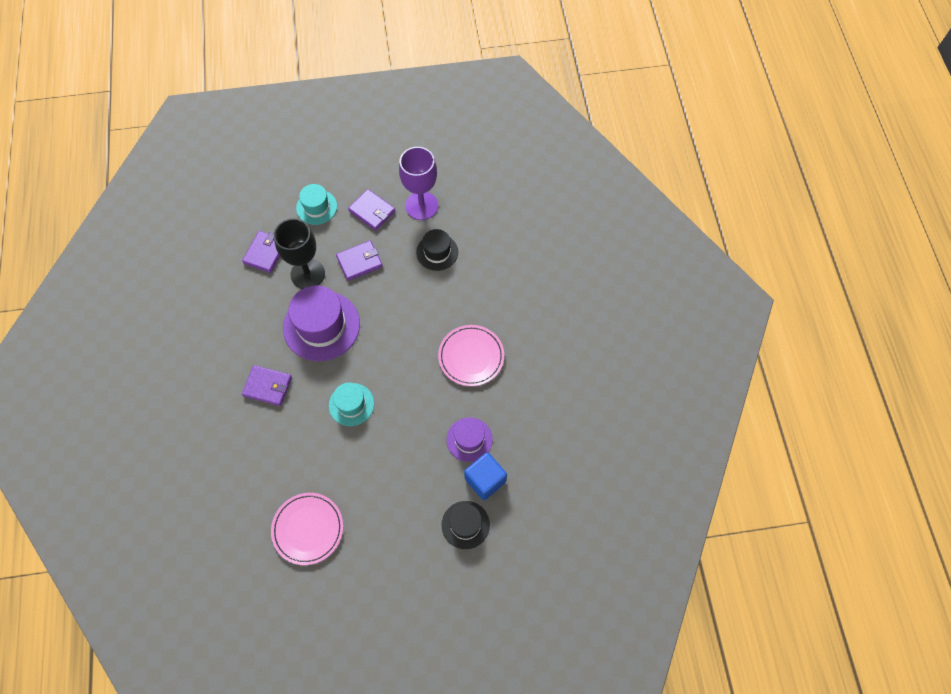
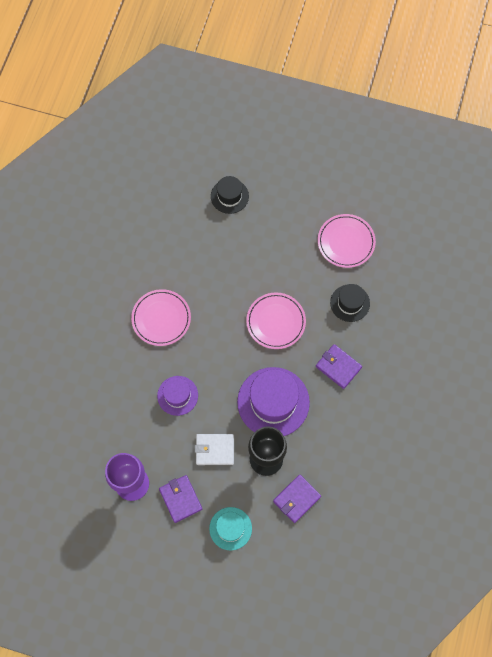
camera: 155 degrees left, 5 degrees up
(351, 404) = (276, 322): turquoise hat -> pink plate
(359, 262) = (215, 450): purple wallet -> white wallet
(437, 252) = (141, 428): black hat -> black hat (350, 303)
(469, 439) = (196, 254): purple hat -> purple hat (177, 395)
(485, 480) = (199, 220): blue cube -> none

